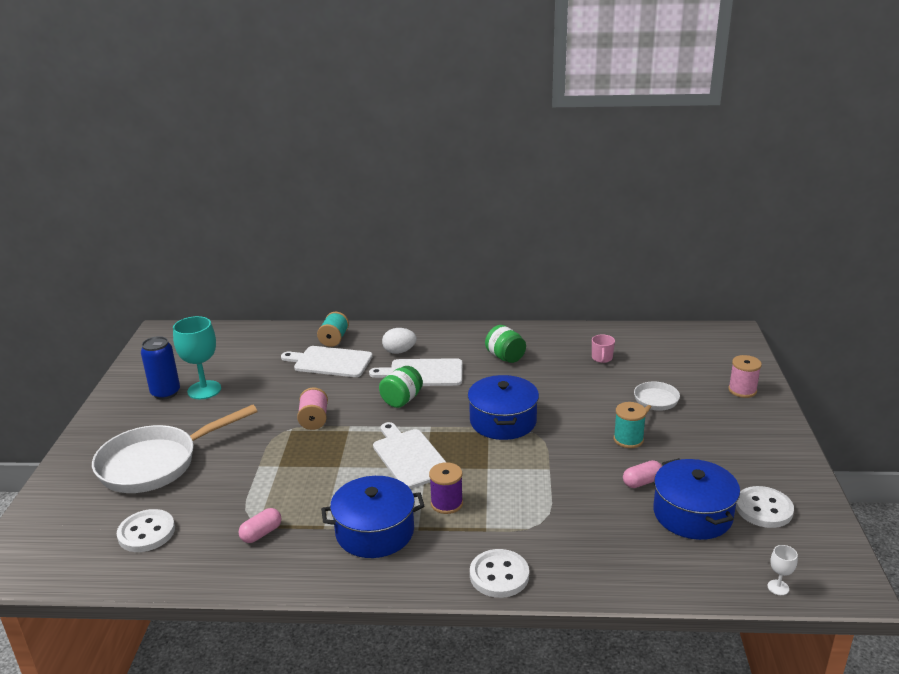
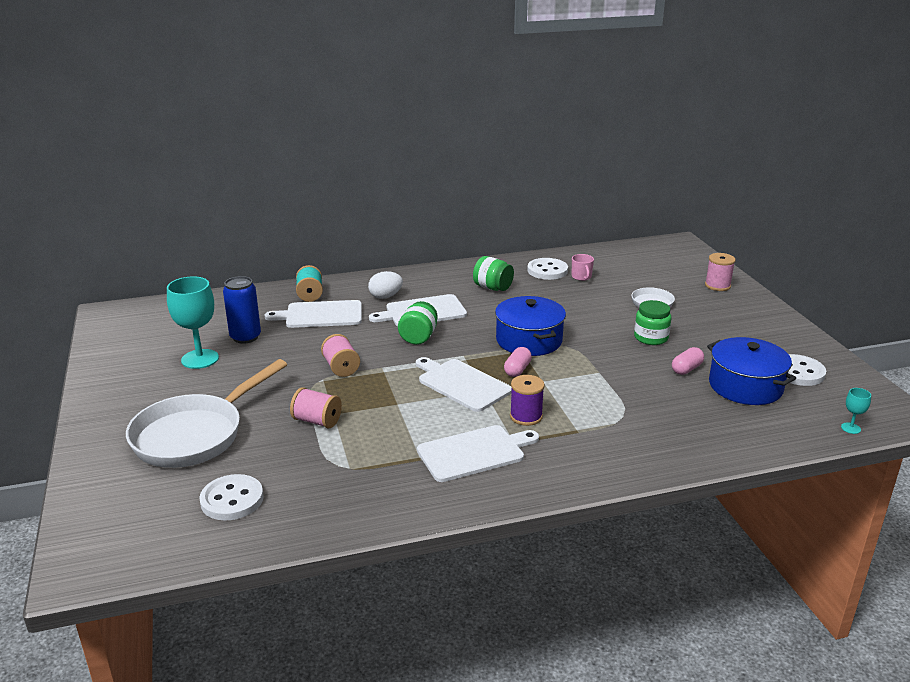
camera: 20 degrees left, 0 degrees up
(165, 393) = (157, 368): blue can -> blue can (245, 337)
(260, 470) = (317, 421): none -> pink spool
(261, 533) = (360, 476): pink capsule -> pink capsule (517, 370)
(375, 531) = (474, 453): blue pot -> white cutting board
(499, 575) = (617, 466): white button -> white button (547, 270)
(628, 439) = (651, 338): turquoise spool -> green jar
(778, 587) = (850, 428): white goblet -> turquoise goblet

